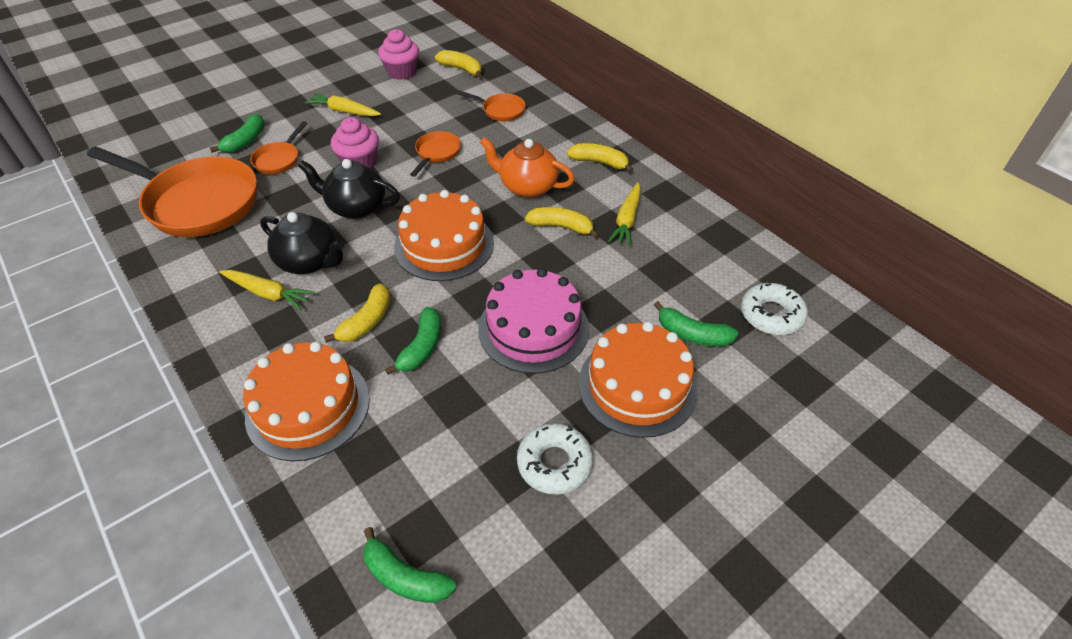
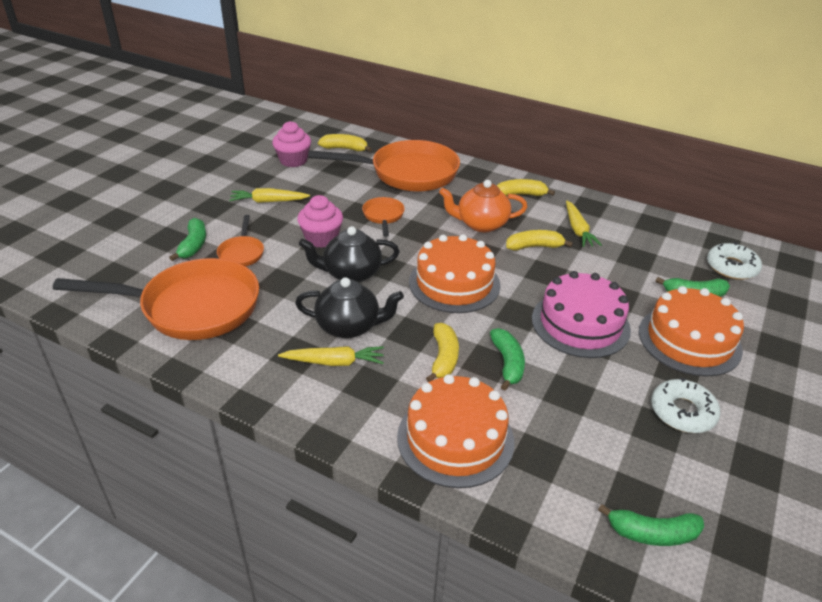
camera: 25 degrees left, 10 degrees down
(500, 110) = (407, 173): orange pan -> orange pan, size x2.24

